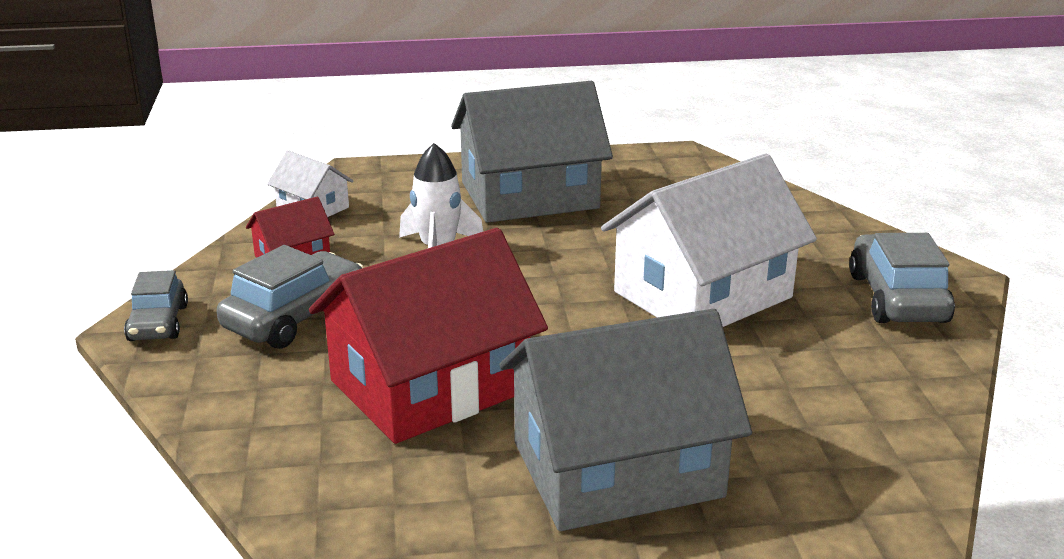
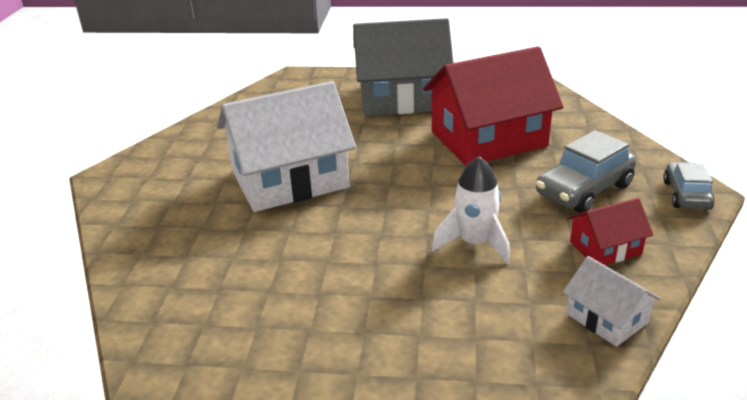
camera: 165 degrees left, 5 degrees up
(529, 195) = (369, 309): grey house -> none
(897, 298) = (167, 165): grey car -> none

